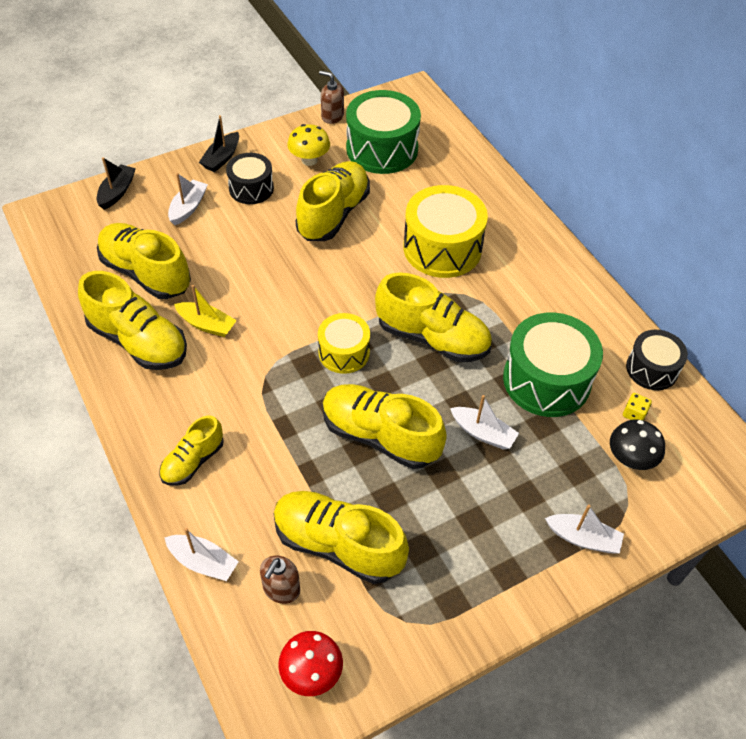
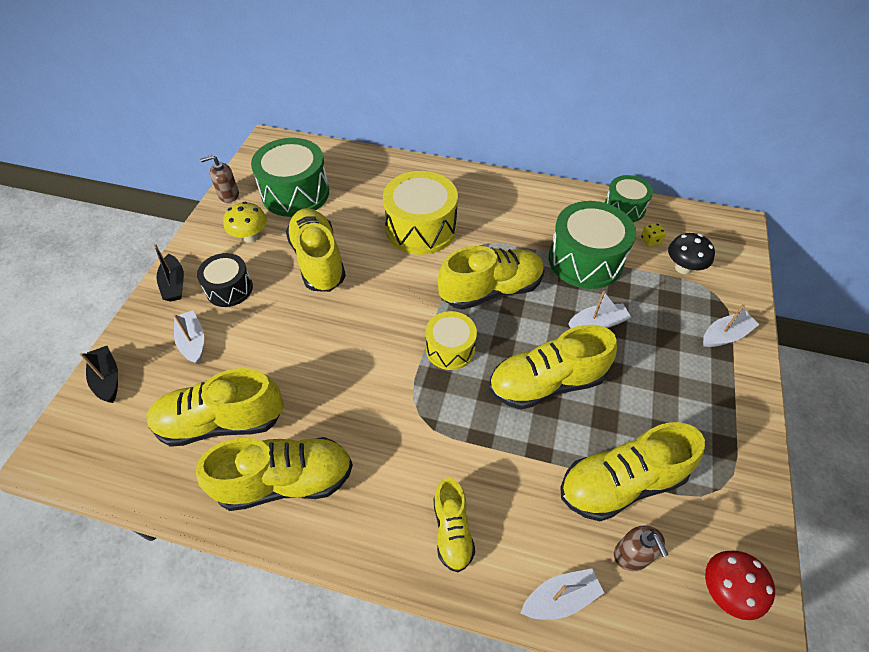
camera: 45 degrees left, 0 degrees up
(207, 324) = (326, 417): yellow boat -> none
(652, 369) = (624, 208): black drum -> green drum

